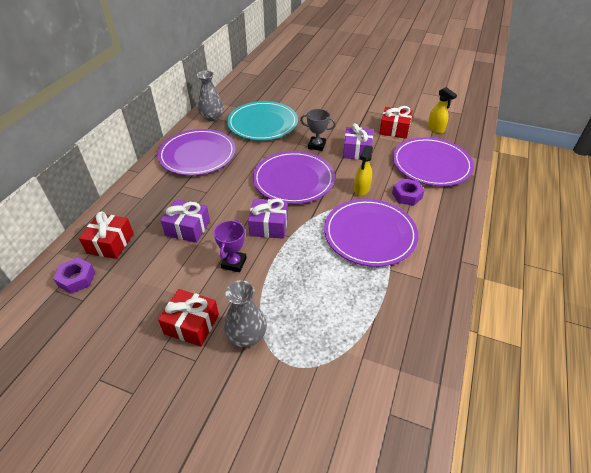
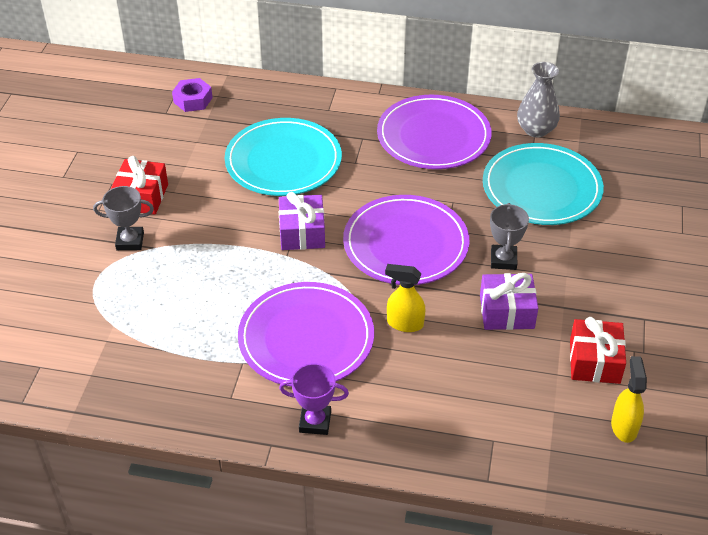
camera: 80 degrees right, 0 degrees up
(110, 243) = (247, 107): red gift -> none
(188, 228) = (283, 161): purple gift -> turquoise plate
(234, 263) = (232, 212): purple trophy -> purple trophy (315, 422)
(246, 335) = (130, 241): grey vase -> grey trophy
(407, 195) = (404, 381): purple nut -> none
(431, 164) = (501, 416): purple plate -> none
(435, 129) = (624, 426): yellow spray bottle -> yellow spray bottle turned 135 degrees clockwise

